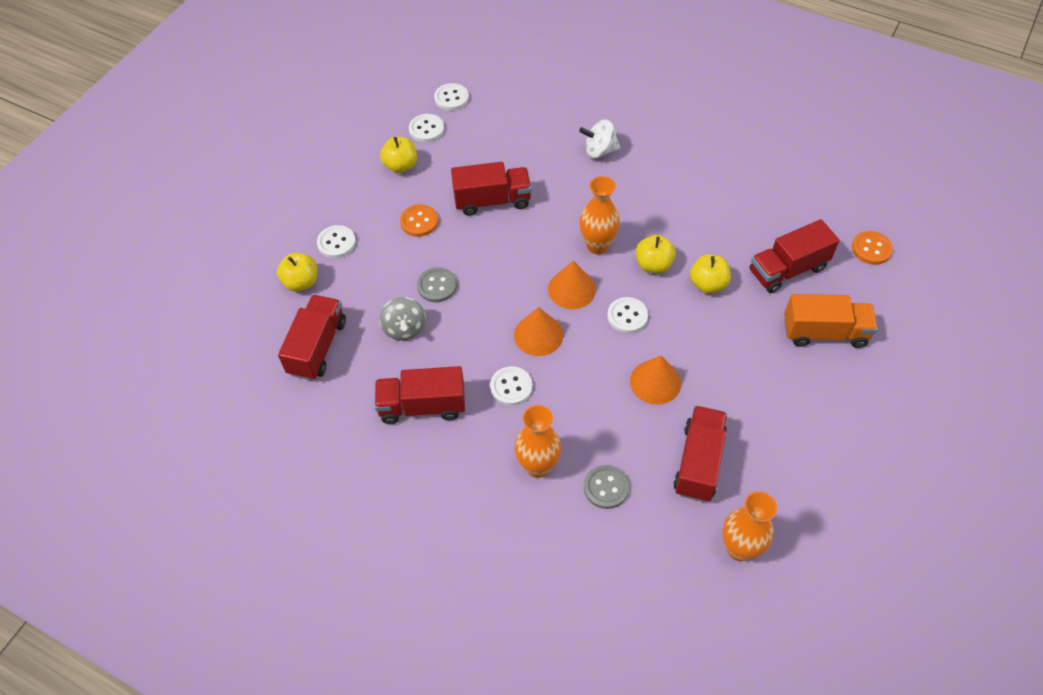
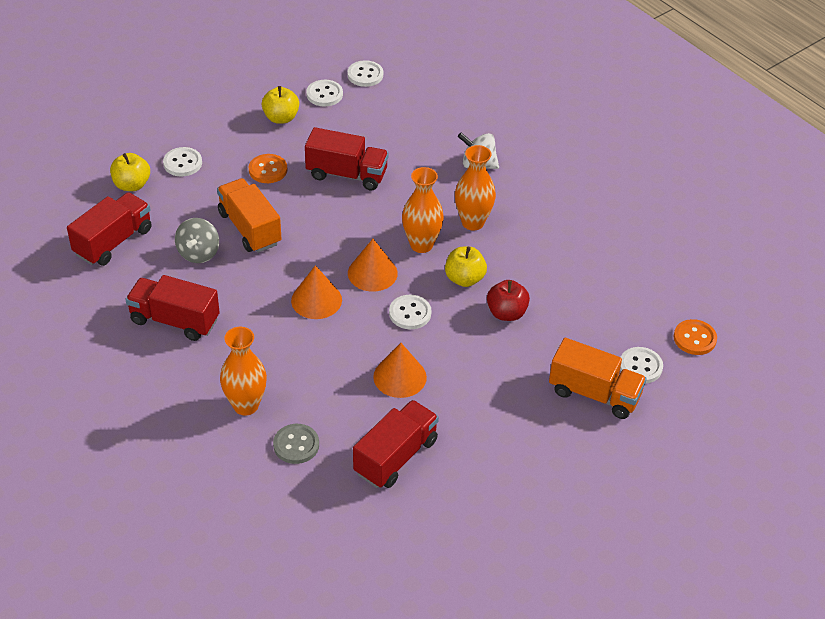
camera: 20 degrees right, 10 degrees down
(437, 286) = (250, 228): grey button -> orange truck
(511, 387) = (263, 333): white button -> white button (640, 366)
(708, 284) = (506, 313): yellow apple -> red apple
(739, 548) = (386, 540): orange vase -> orange vase (473, 222)
(787, 269) = (595, 327): red truck -> none

